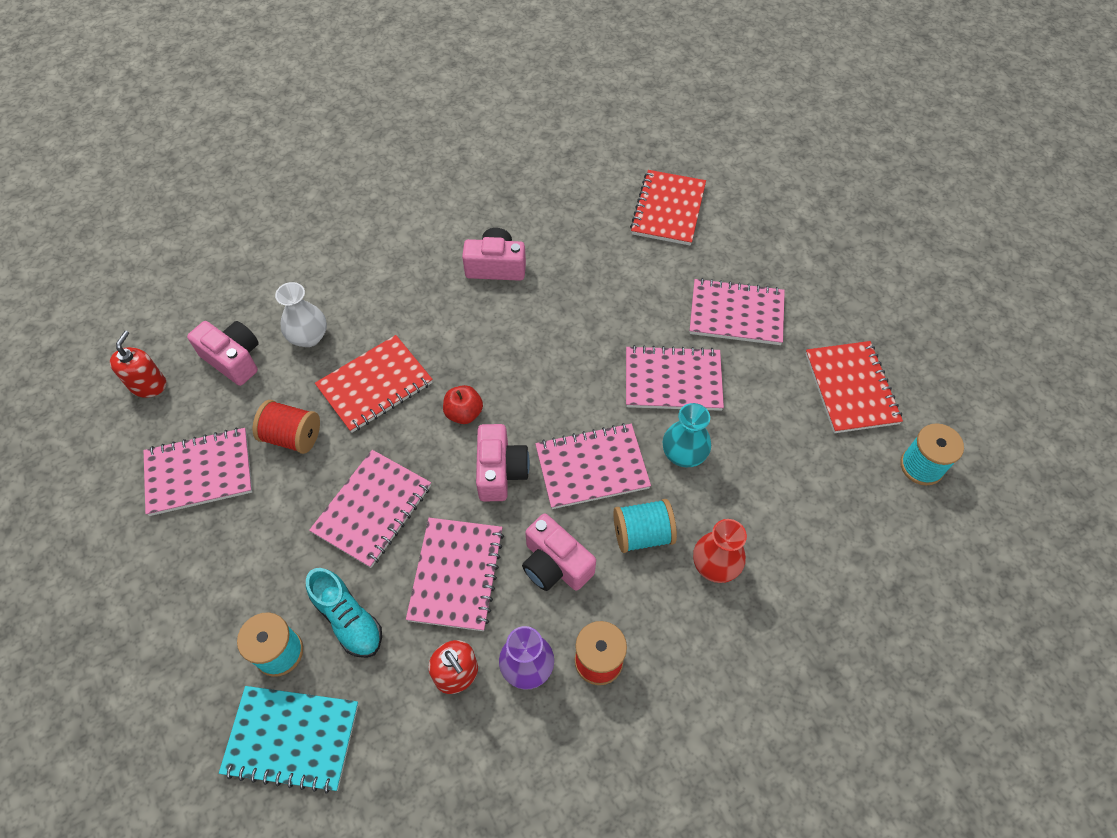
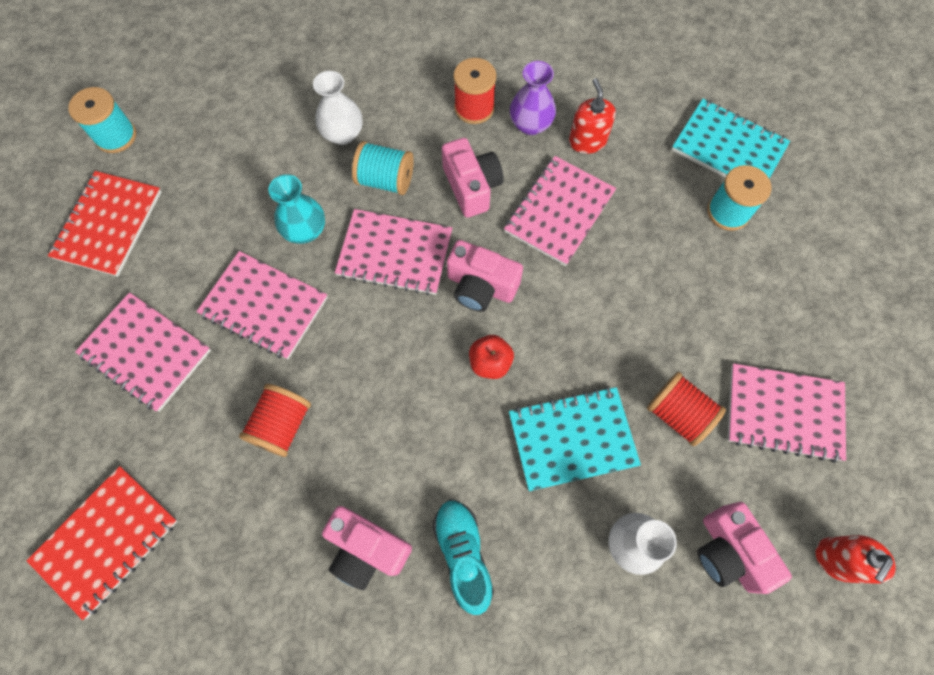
camera: 155 degrees left, 10 degrees up
(348, 619) = (663, 214): turquoise shoe -> turquoise shoe (463, 554)
(372, 509) = (615, 300): pink notebook -> none
(375, 385) = (572, 439): red notebook -> turquoise notebook
(500, 471) = (481, 286): pink camera -> pink camera turned 90 degrees counterclockwise
(601, 310) = (282, 425): none -> red spool
(715, 565) = (343, 134): red vase -> white vase

